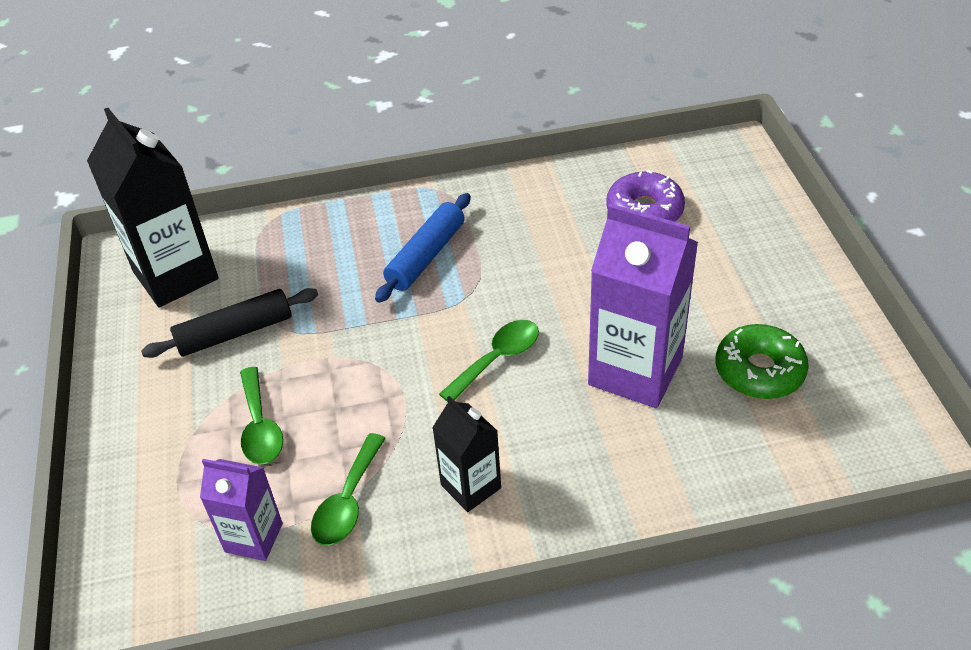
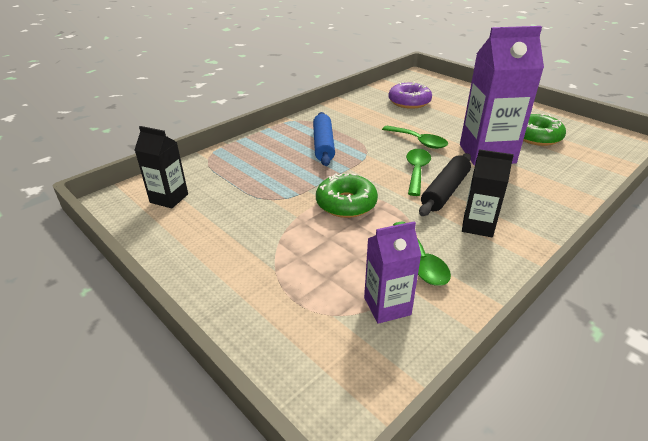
camera: 35 degrees left, 10 degrees down
(175, 275) = (169, 198): black carton -> black carton, size x0.55
(235, 333) = (245, 211): black rolling pin -> black rolling pin (445, 191)
(260, 427) = (319, 248): green spoon -> green spoon (418, 141)
(353, 374) = (346, 203): none -> green donut

